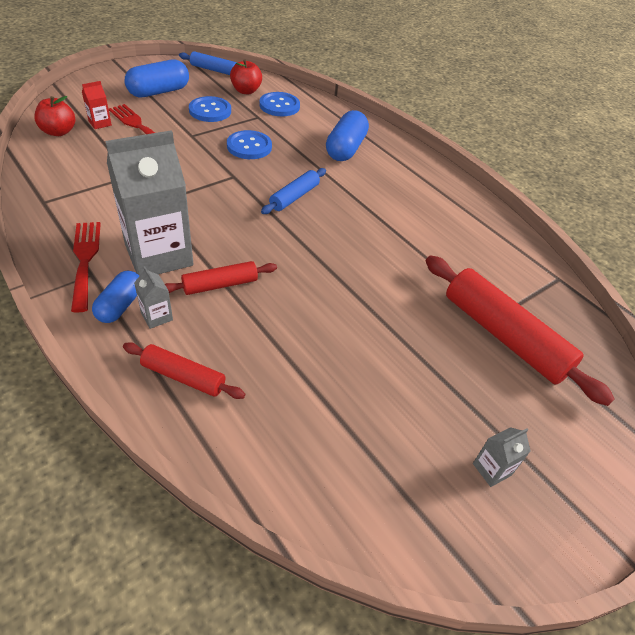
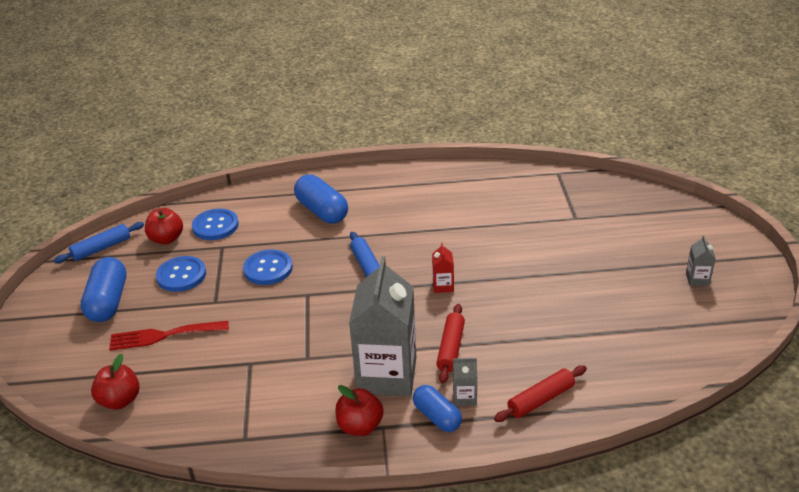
camera: 50 degrees left, 10 degrees down
(85, 260) = (360, 426): red fork -> red apple
(100, 123) = (131, 363): red carton -> red carton (443, 286)
(503, 336) = (595, 224): red rolling pin -> none

